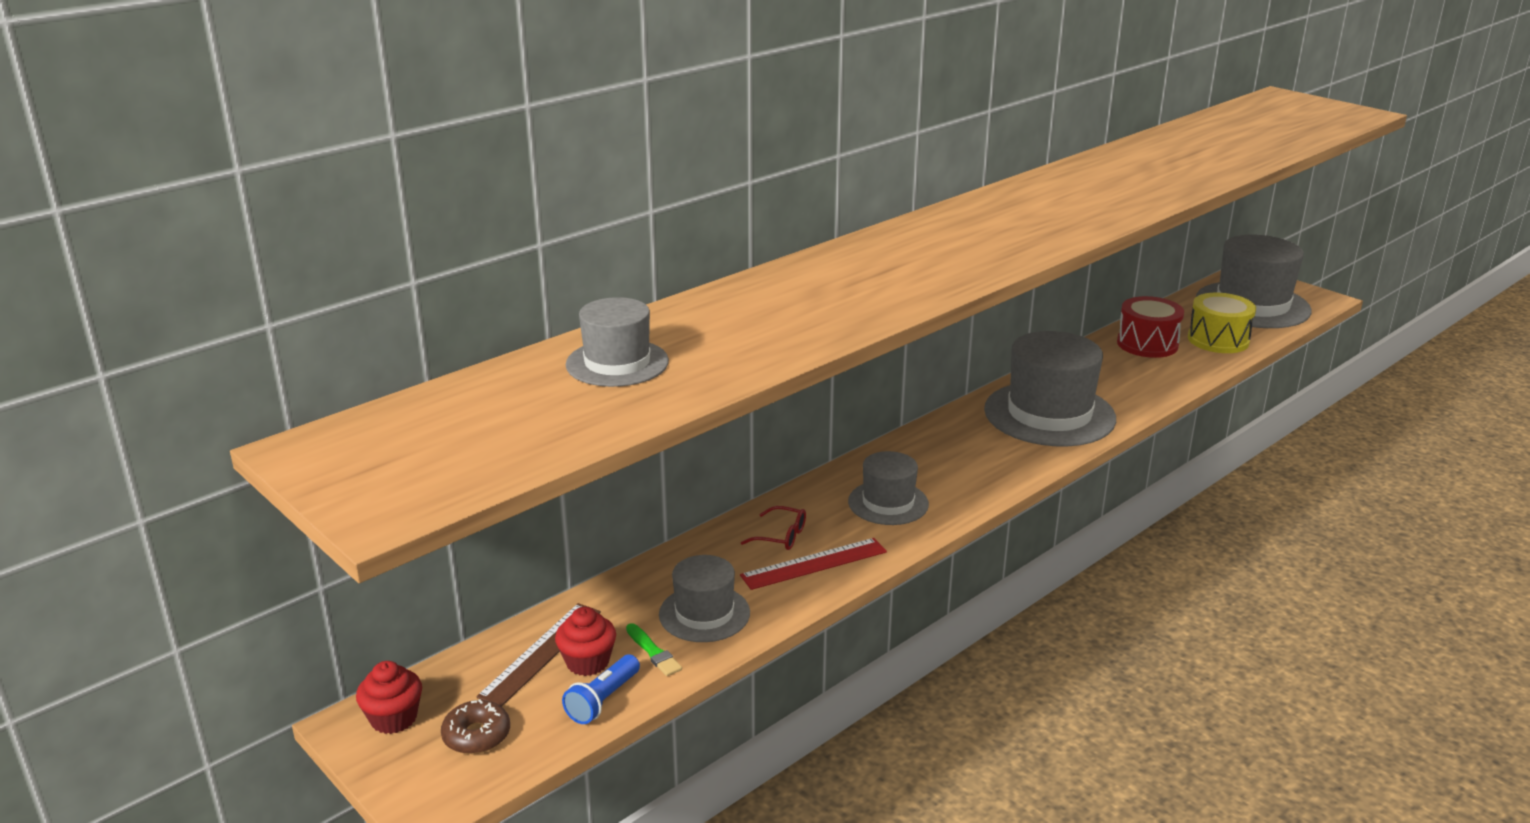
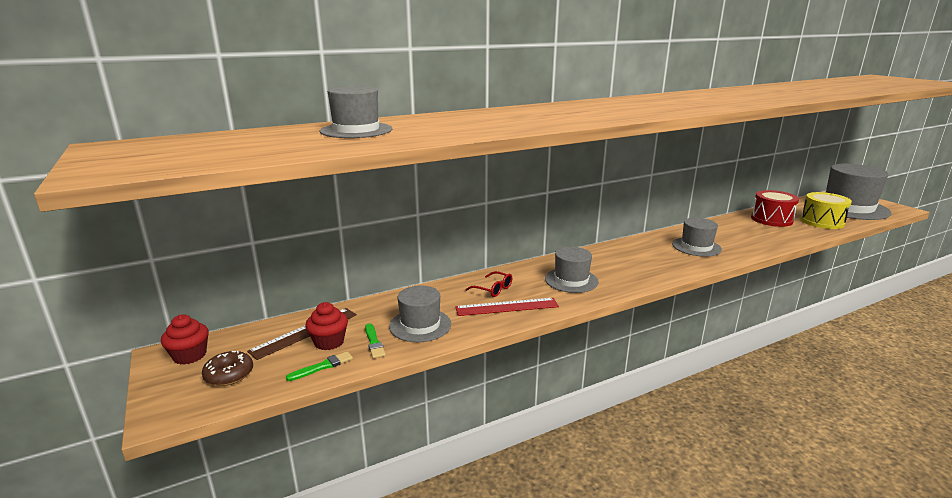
camera: 15 degrees right, 5 degrees down
(603, 700) = (322, 366): blue flashlight -> green brush
(1049, 414) = (696, 247): grey hat -> grey hat, size x0.55

